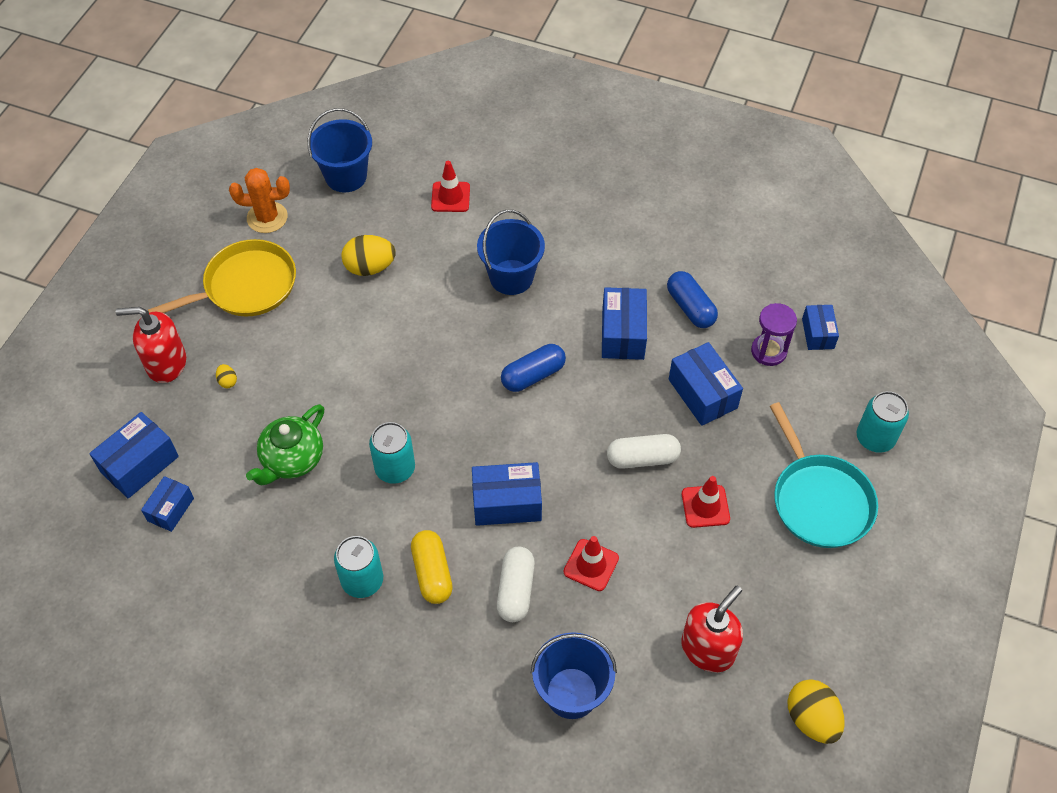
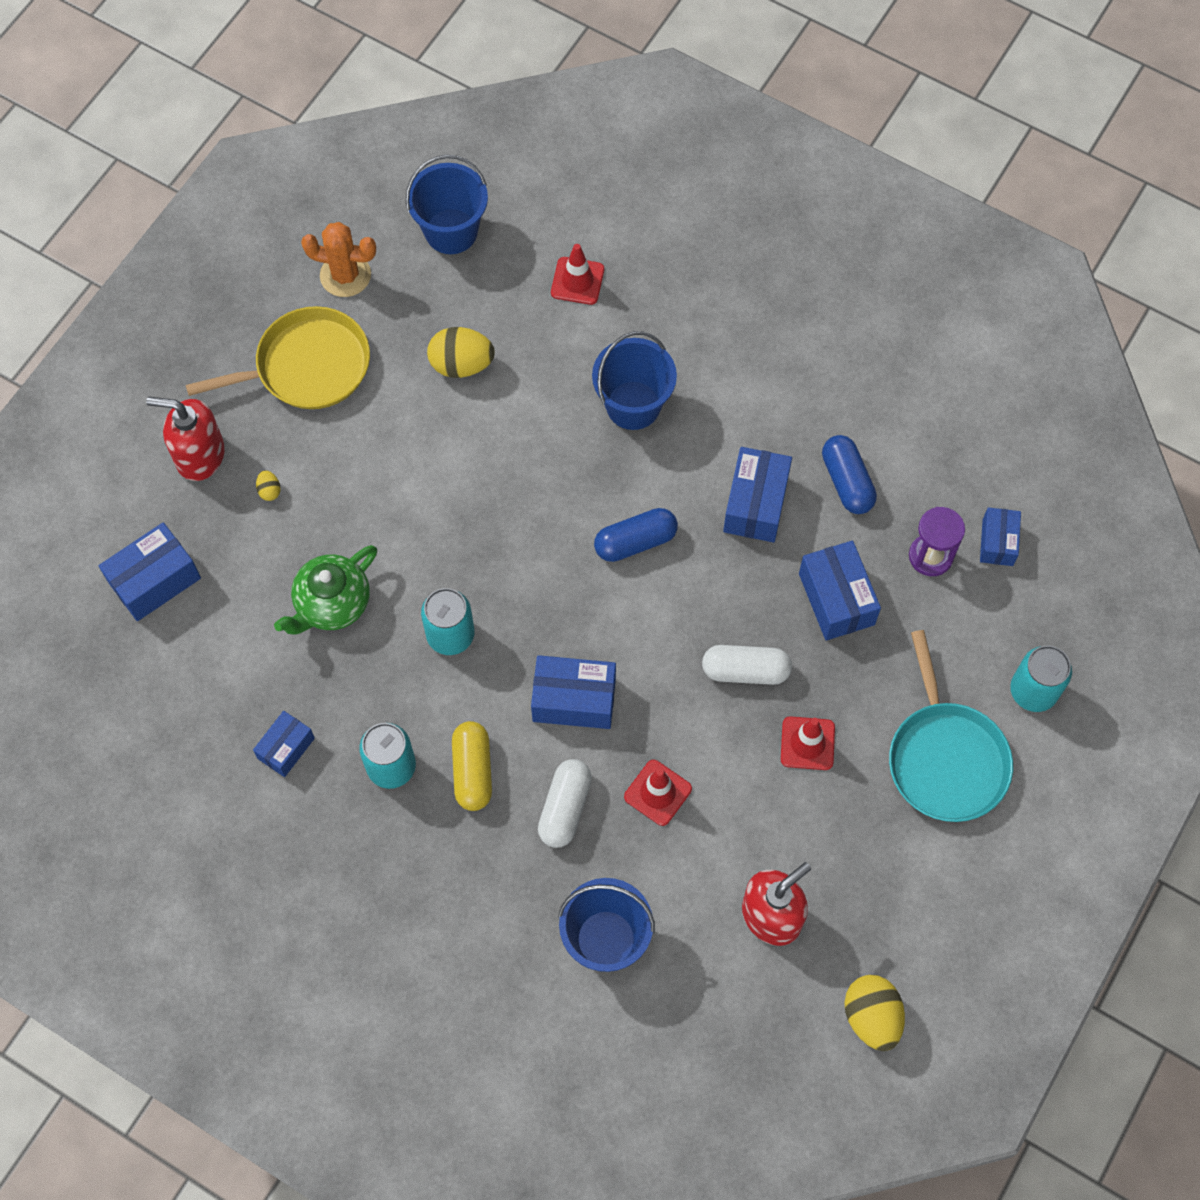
camera: 10 degrees right, 10 degrees up
(170, 509) = (184, 643): blue box -> blue box (286, 748)

